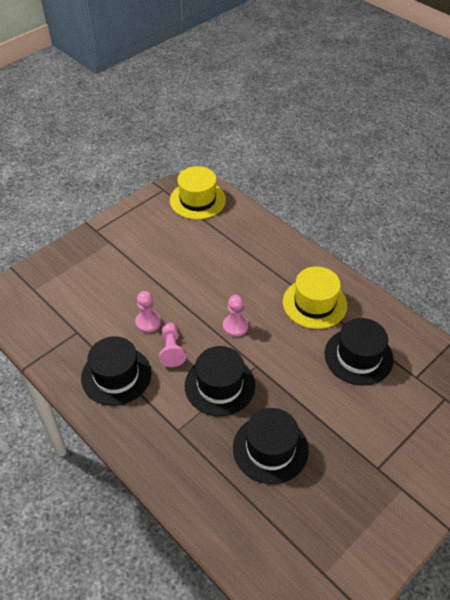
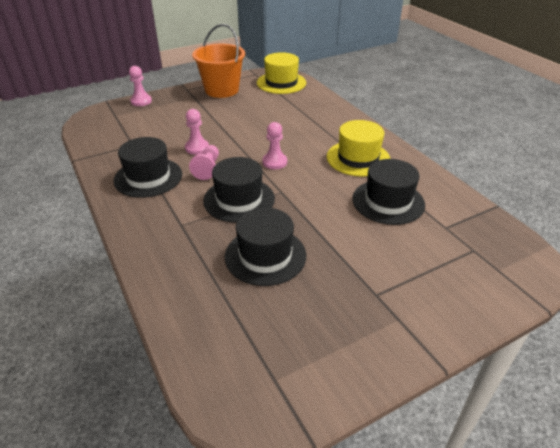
camera: 15 degrees right, 10 degrees down
(52, 261) = (141, 101): none -> pink pawn
(136, 224) = (221, 90): none -> orange bucket

